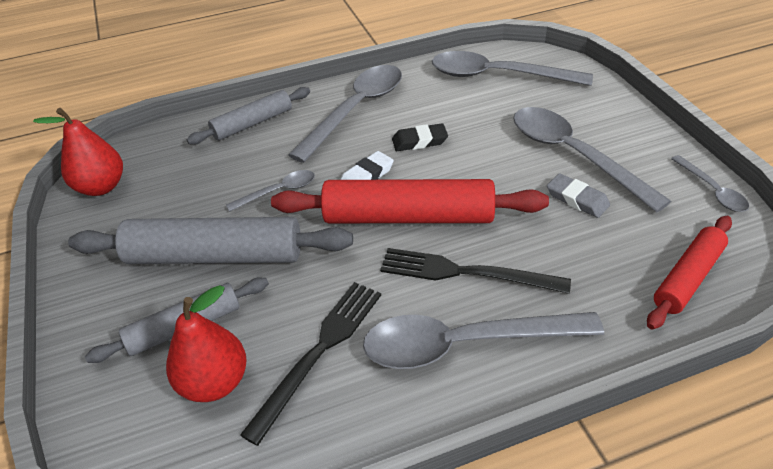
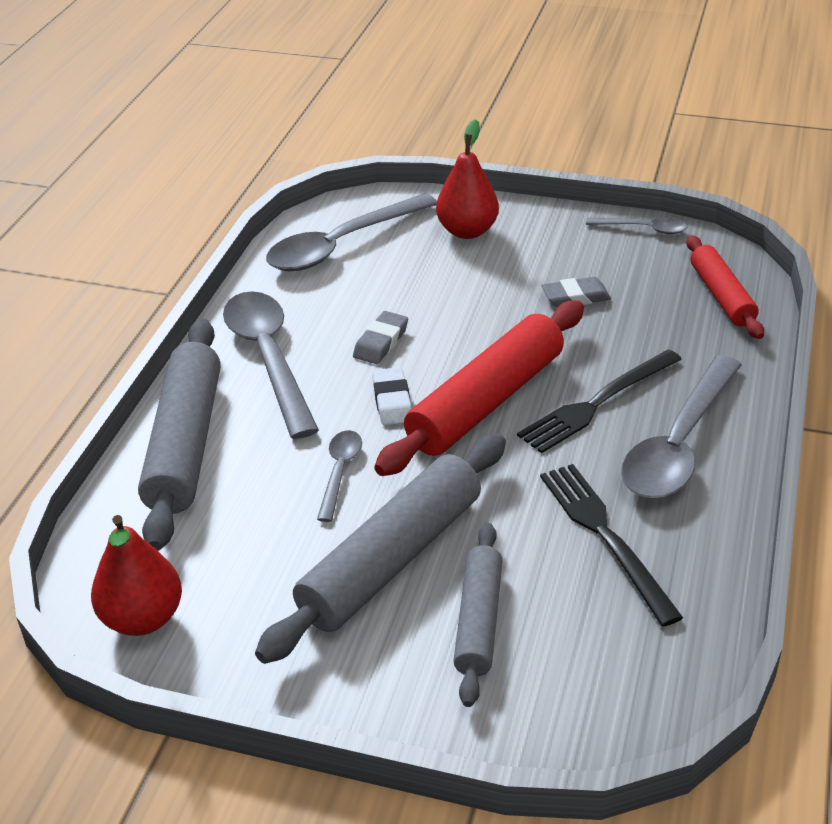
camera: 55 degrees left, 5 degrees down
(214, 382) = (577, 623): red pear -> red pear (467, 231)
(252, 123) = (185, 443): grey rolling pin -> grey rolling pin, size x1.68
(419, 141) = (381, 342): black eraser -> grey eraser
(573, 155) = (518, 268): grey spoon -> none

